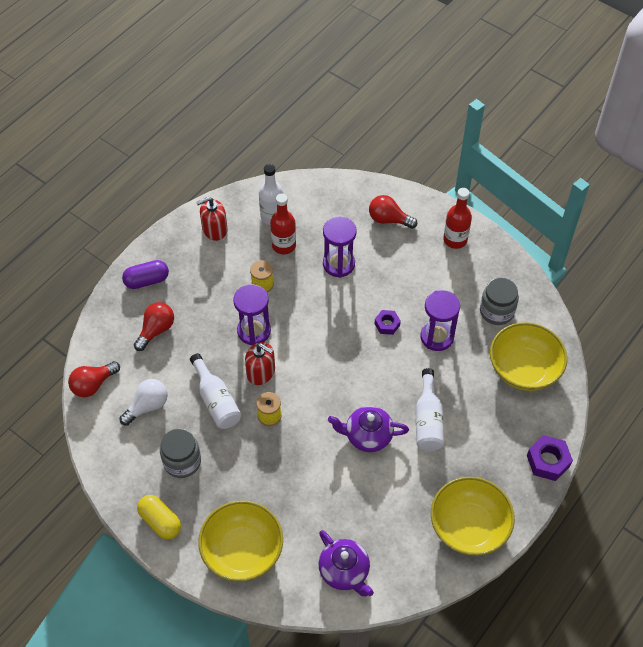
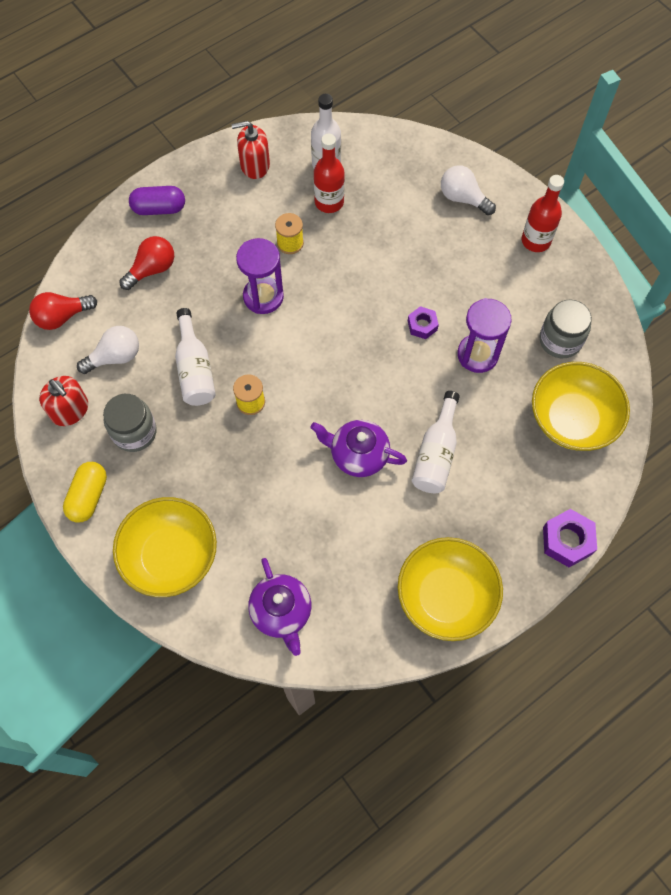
camera: 15 degrees right, 10 degrees up
(160, 521) = (88, 496): yellow capsule -> yellow capsule turned 45 degrees clockwise
(261, 372) = (256, 348): red soap dispenser -> red soap dispenser (70, 410)
(338, 264) = (387, 239): purple hourglass -> none
(388, 219) = (463, 198): red light bulb -> white light bulb

